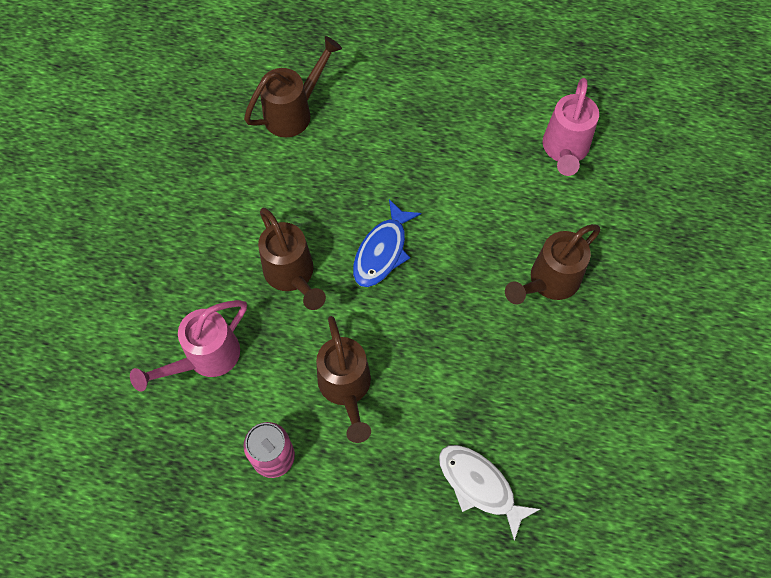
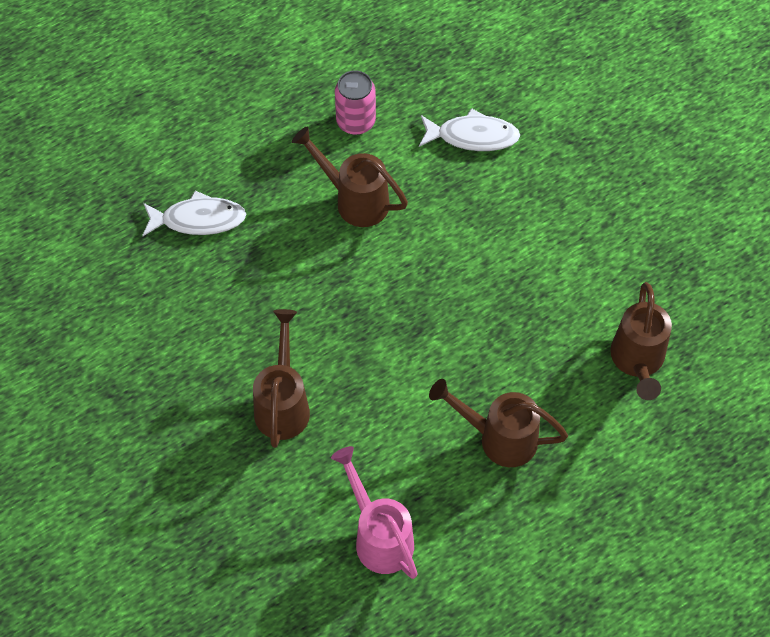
camera: 135 degrees right, 5 degrees down
(205, 358) = (473, 136): pink watering can -> white fish
(292, 276) = (480, 238): brown watering can -> brown watering can (498, 438)
(382, 251) = (436, 314): blue fish -> none

